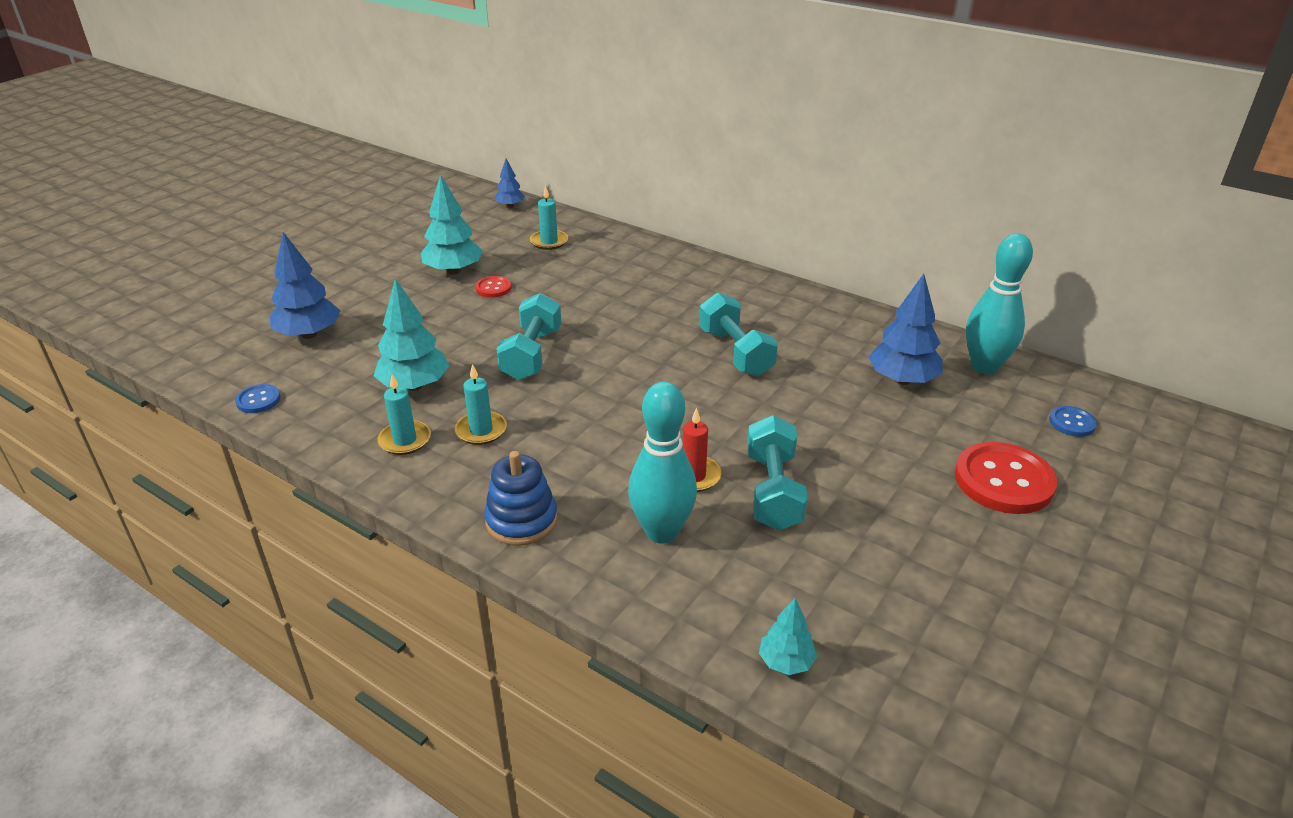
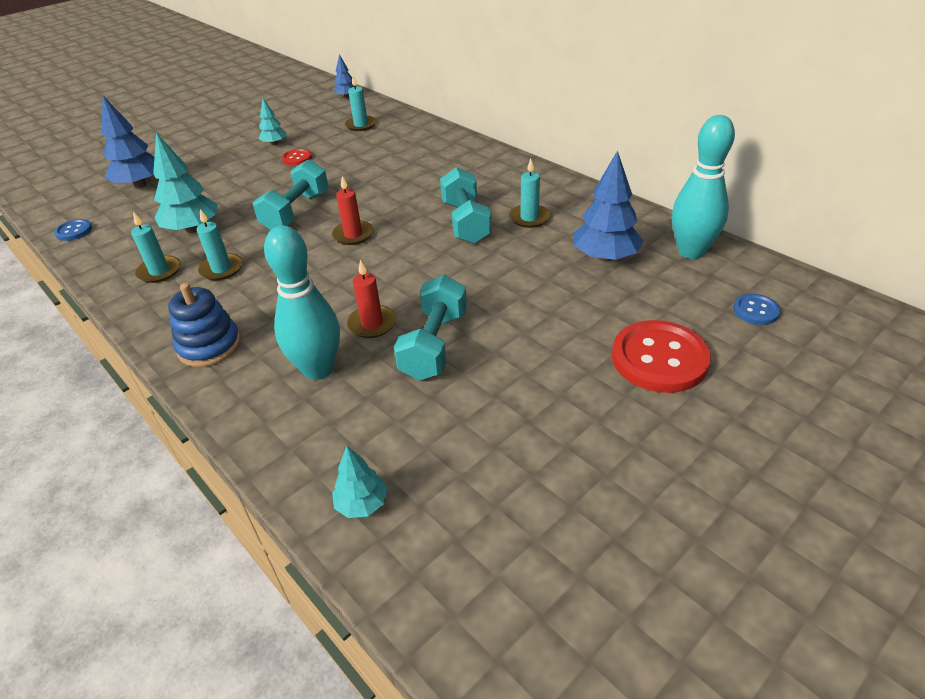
camera: 15 degrees right, 5 degrees up
(453, 271) = (274, 144): turquoise tree -> turquoise tree, size x0.56
(615, 377) = (353, 235): none -> red candle
(802, 342) = (529, 218): none -> turquoise candle

